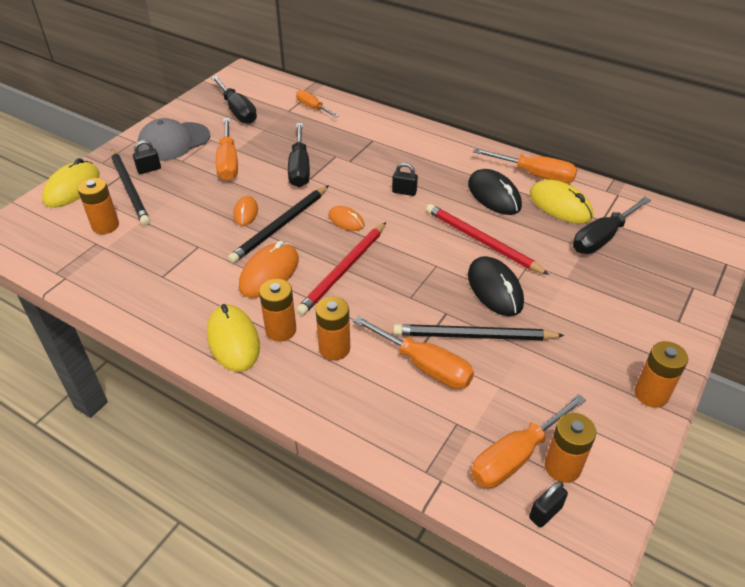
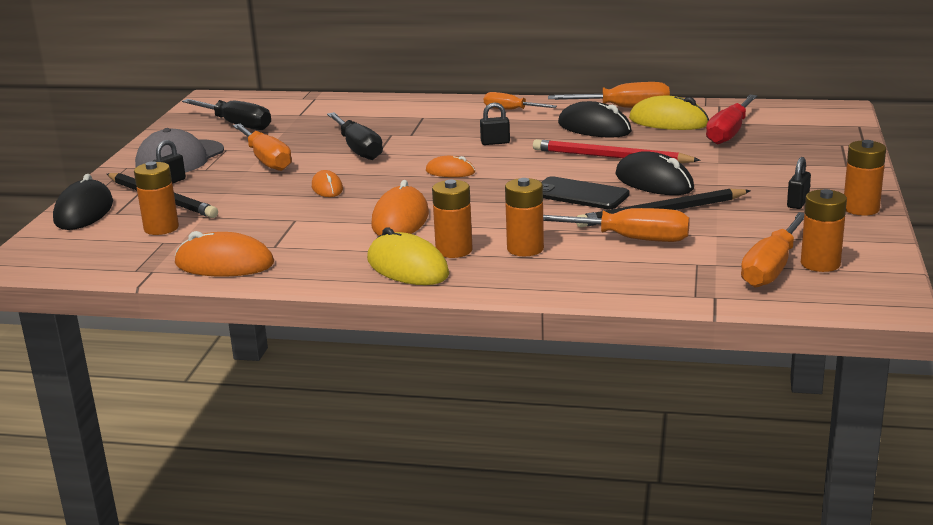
camera: 20 degrees left, 20 degrees down
(72, 188) = (84, 212): yellow mouse -> black mouse
(115, 287) = (224, 264): none -> orange mouse
(281, 226) = (379, 188): black pencil -> none
(313, 108) = (328, 108): orange screwdriver -> orange screwdriver (511, 110)
(344, 270) = (482, 201): red pencil -> none
(424, 286) = (579, 194): none -> black phone
(545, 513) = (829, 290): black padlock -> black padlock (797, 203)
(602, 238) = (729, 132): black screwdriver -> red screwdriver

